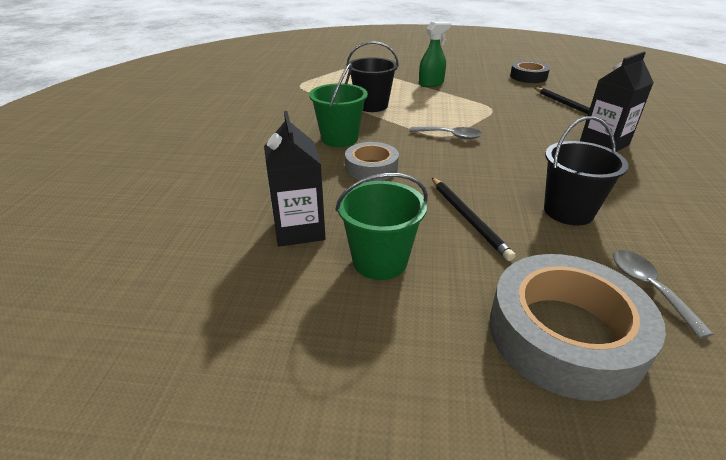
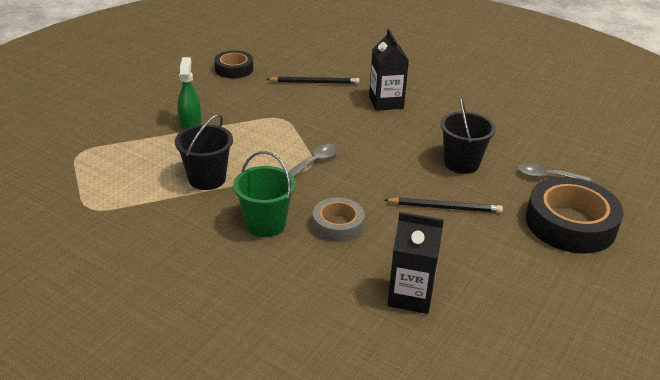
camera: 65 degrees left, 0 degrees up
(380, 261) = (473, 267): green bucket -> none
(565, 334) = (570, 223): grey tape -> black tape

